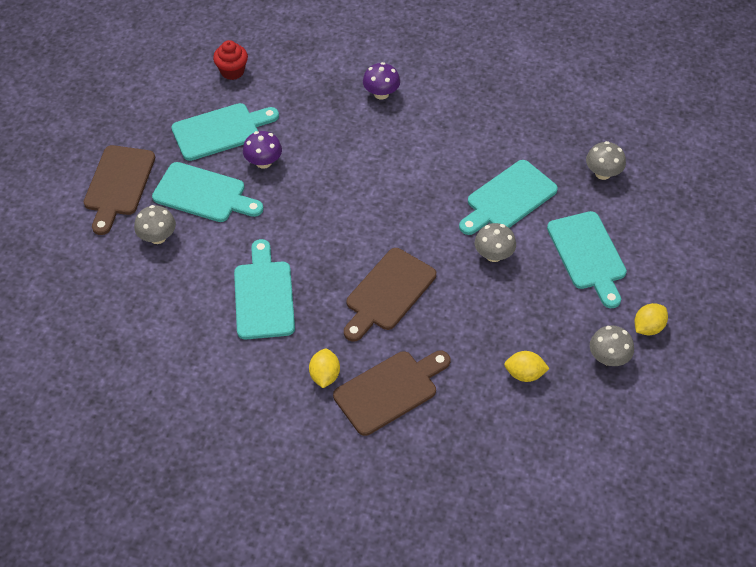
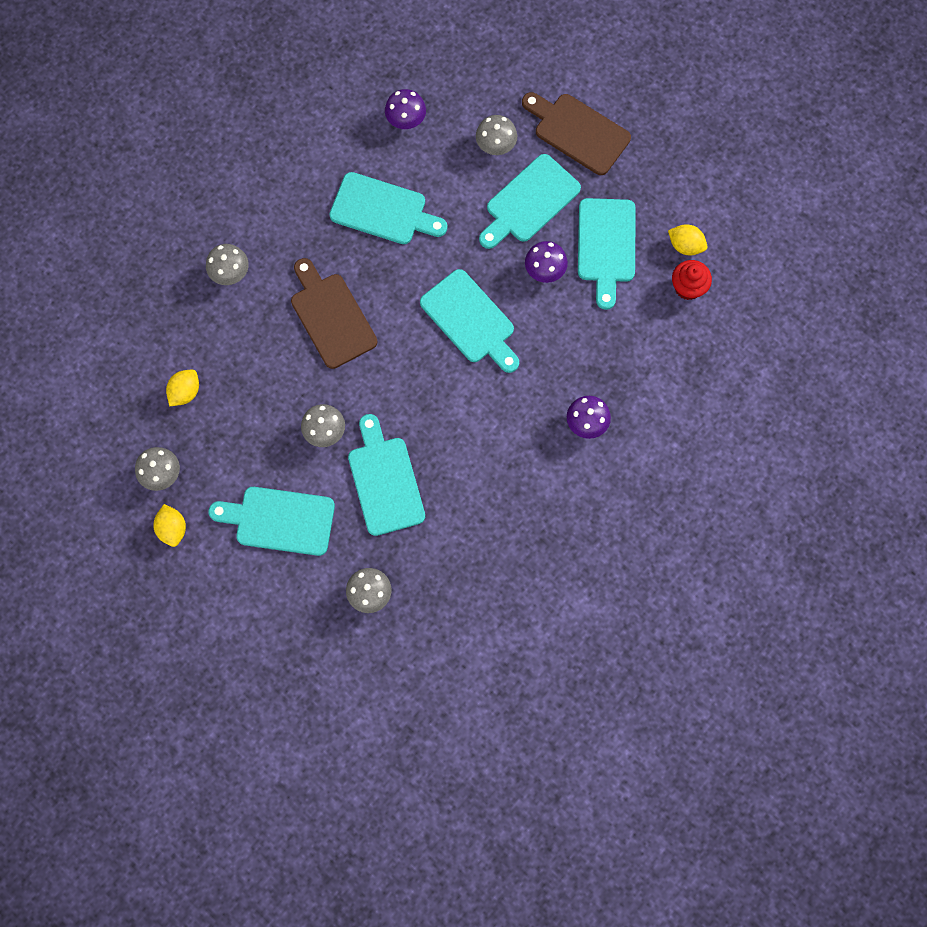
camera: 115 degrees right, 20 degrees up
(160, 314) = (406, 120): none -> purple mushroom
(325, 375) = (273, 227): yellow lemon -> yellow lemon (685, 245)
(336, 194) = (470, 320): none -> turquoise cutting board
(389, 390) = (230, 273): brown cutting board -> grey mushroom

